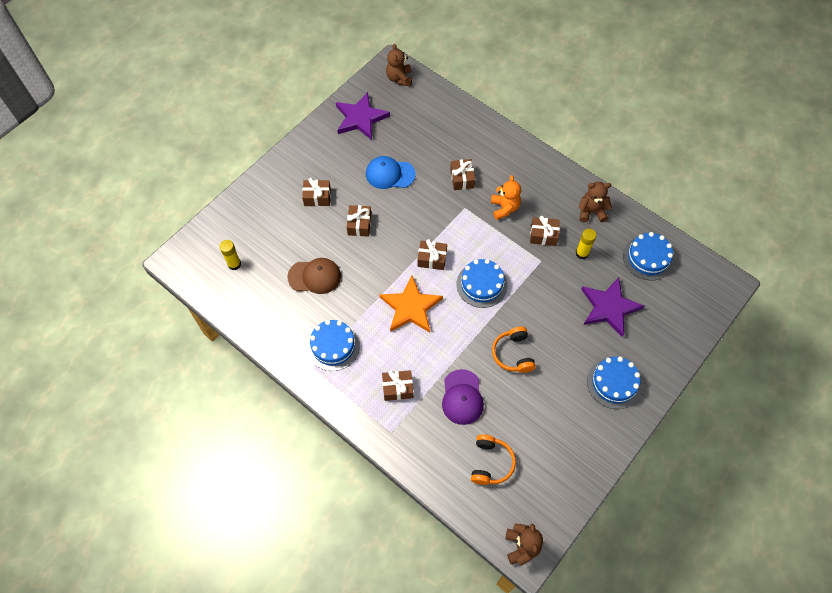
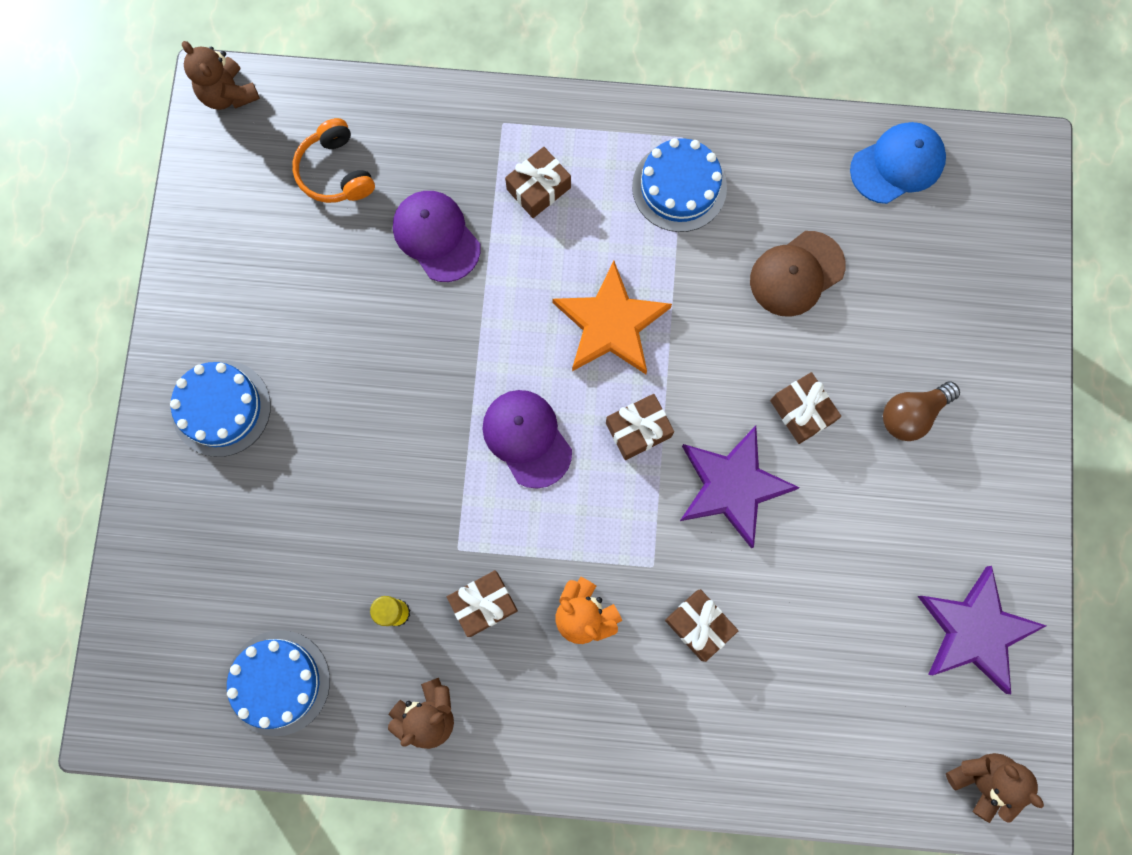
camera: 145 degrees right, 15 degrees up
(234, 264) = (934, 210): yellow glue stick -> none
(317, 197) = (911, 414): brown gift -> brown light bulb
(390, 174) = (829, 546): blue cap -> blue cap (897, 164)
(481, 284) = (527, 438): blue cake -> purple cap
(513, 354) = (403, 353): orange headphones -> none
(609, 307) = (295, 537): purple star -> purple star (732, 486)

